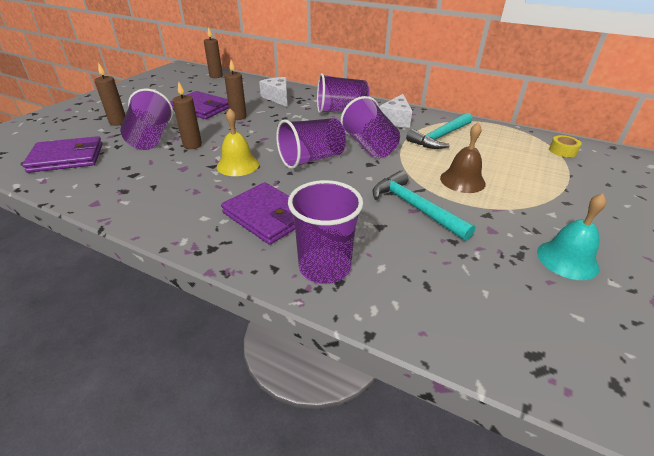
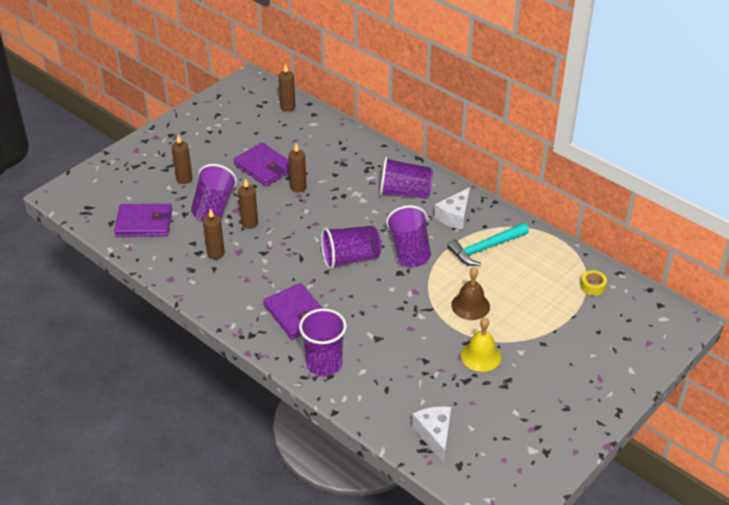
camera: 15 degrees right, 5 degrees up
(155, 173) = (216, 253): none -> brown candle
(238, 165) = (285, 255): yellow bell -> yellow bell (481, 356)
(277, 98) = (346, 160): white cheese -> white cheese (435, 435)
(415, 207) = (413, 326): turquoise hammer -> none
(567, 259) = (498, 390): turquoise bell -> none

